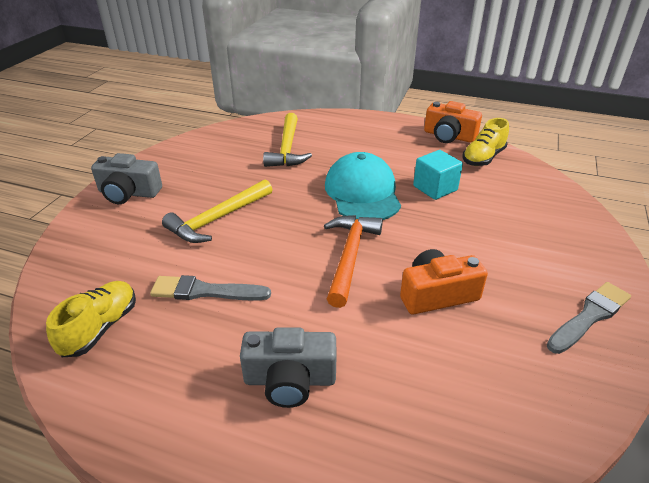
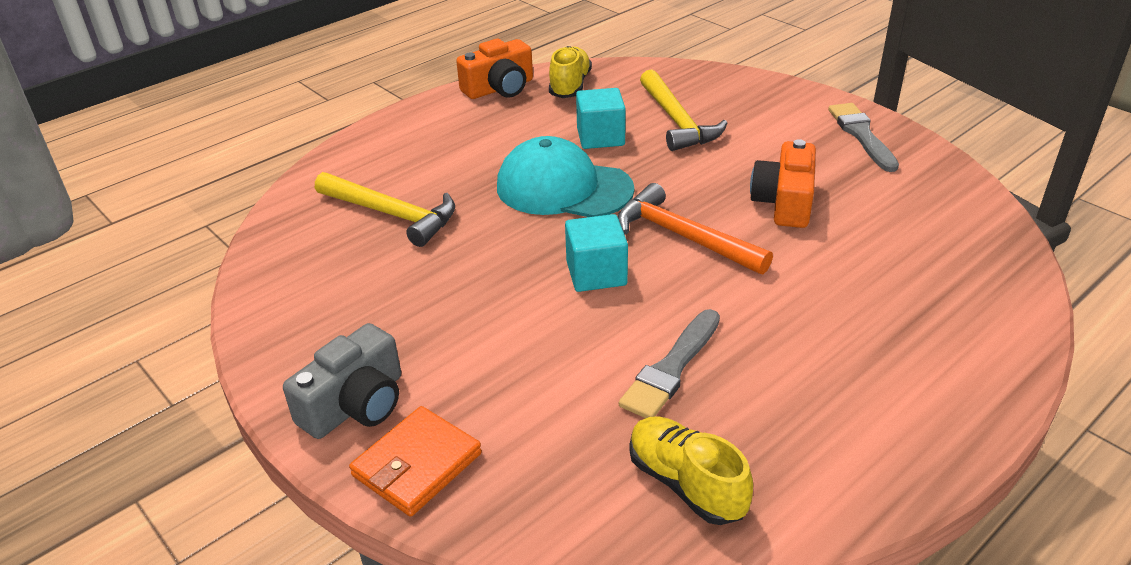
camera: 60 degrees left, 0 degrees up
(91, 225) = (417, 464): none -> orange wallet
(217, 219) = (516, 322): yellow hammer -> yellow hammer (676, 121)
(282, 232) = (596, 273): none -> turquoise cube
(290, 380) = (858, 336): grey camera -> none
(483, 158) = (570, 86): yellow shoe -> yellow shoe turned 150 degrees counterclockwise

